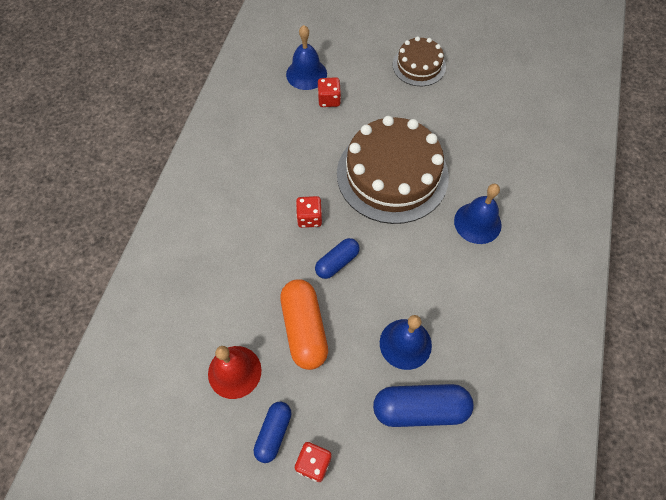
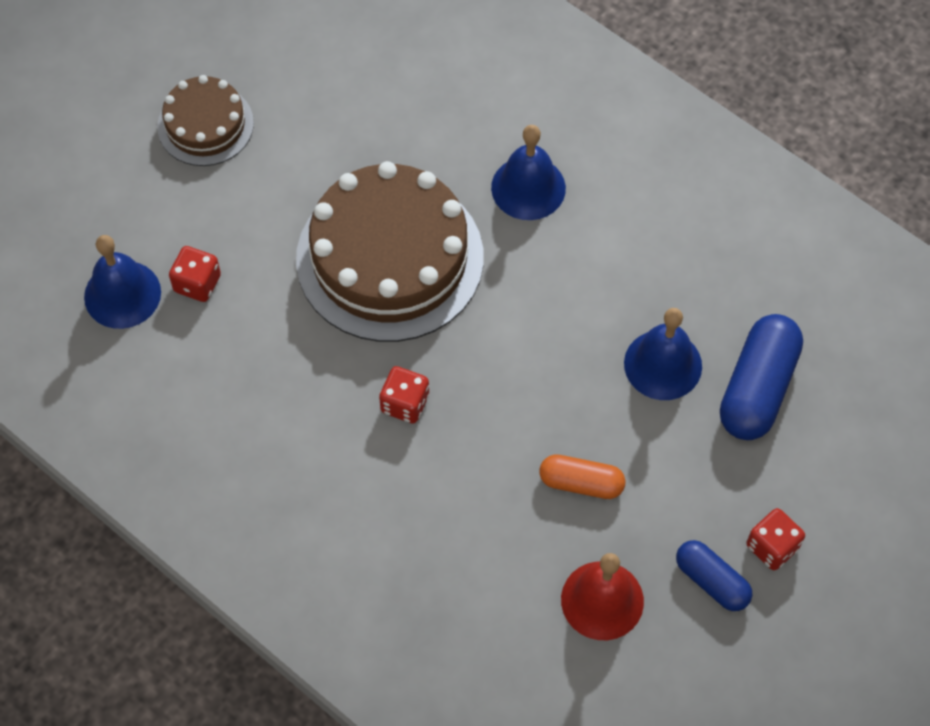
camera: 65 degrees left, 0 degrees up
(304, 329) = (581, 483): orange capsule -> orange capsule, size x0.61
(337, 262) = (498, 397): blue capsule -> none

